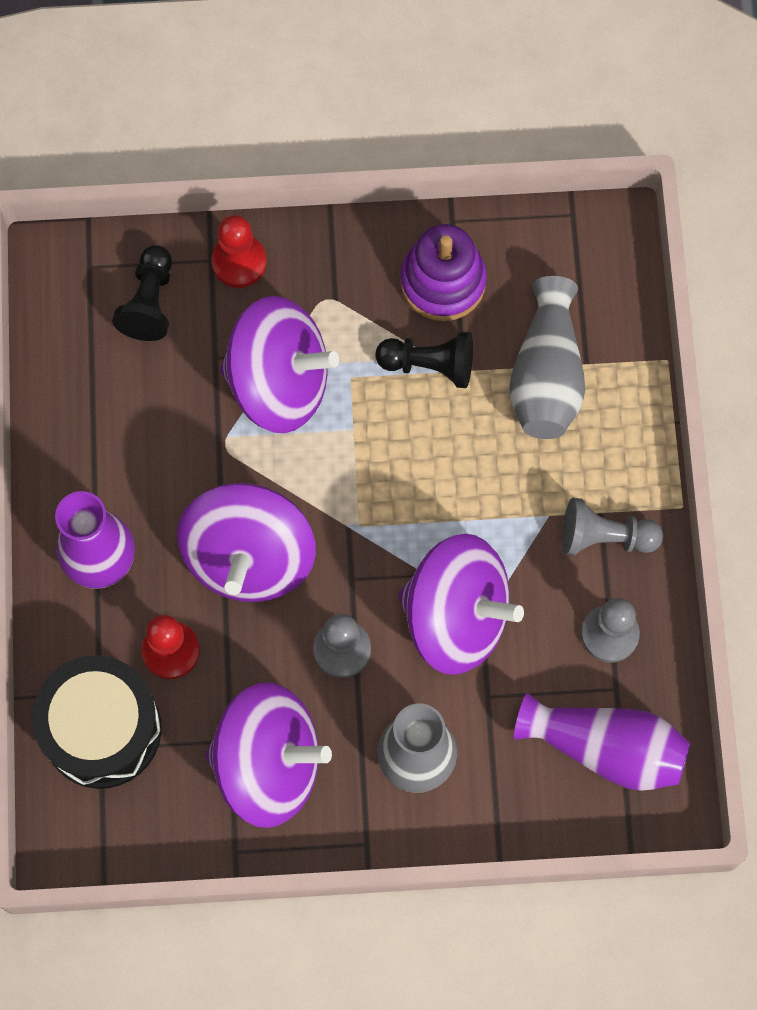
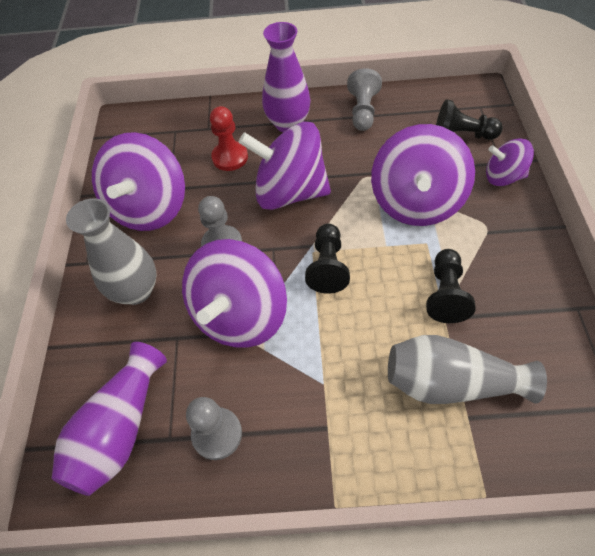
camera: 95 degrees right, 15 degrees down
(102, 729) = (186, 130): black drum -> none
(239, 262) = (503, 177): red pawn -> purple spinning top
(384, 506) = (327, 266): none -> black pawn
(443, 282) = (520, 302): purple stacking toy -> none
(604, 537) = (304, 431): grey pawn -> grey pawn (362, 111)

